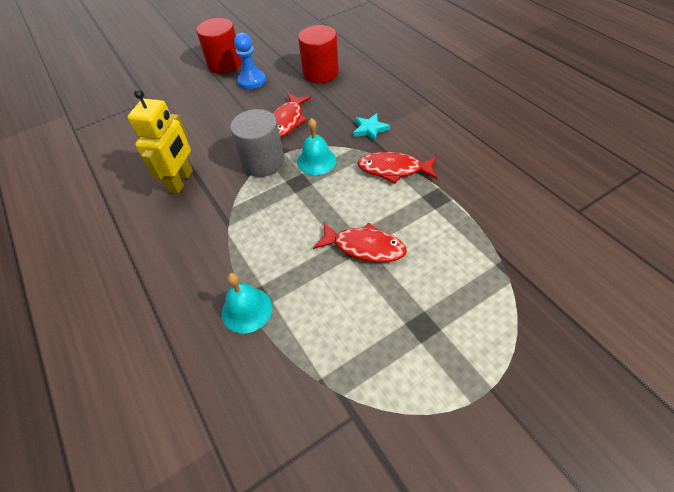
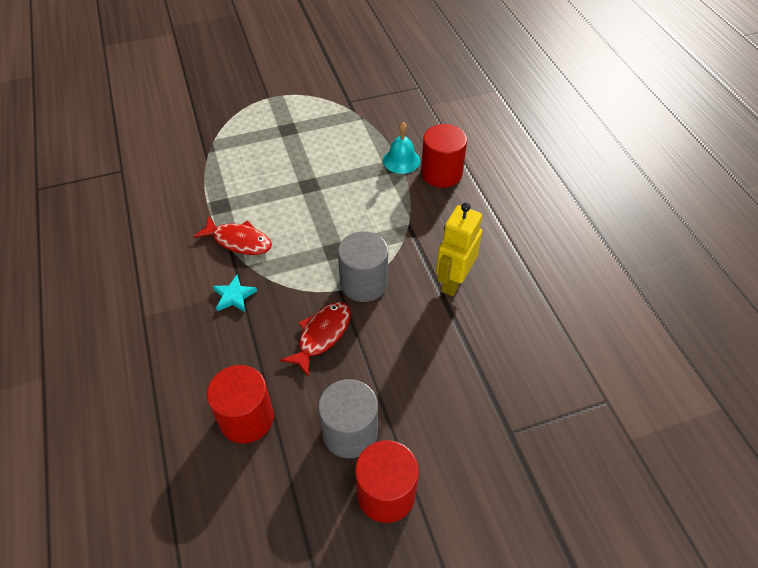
camera: 170 degrees left, 0 degrees up
(192, 302) = (441, 173): none -> red cylinder
(252, 81) = (350, 432): blue pawn -> grey cylinder
(316, 161) = (308, 270): turquoise bell -> none
(364, 247) = (300, 181): red fish -> none

